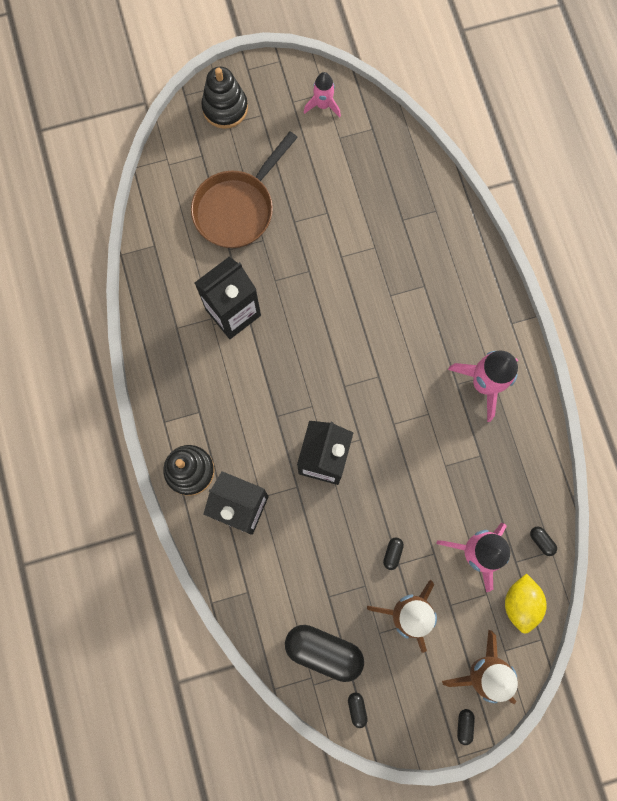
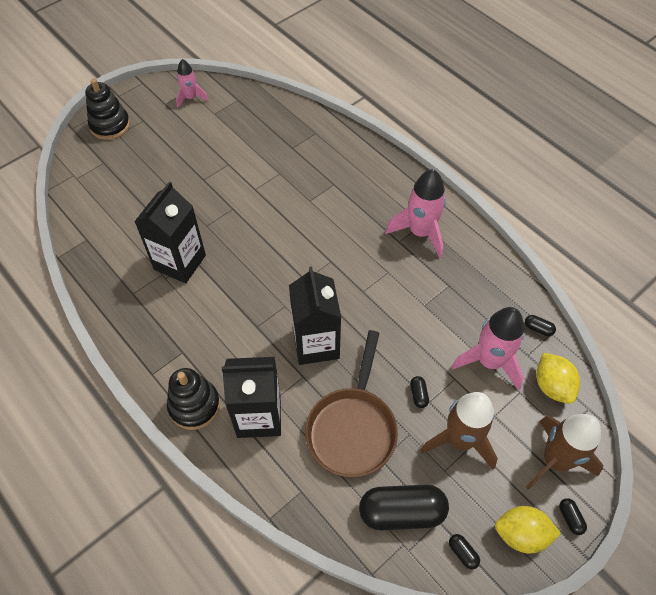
camera: 25 degrees left, 20 degrees down
(237, 208) = (150, 187): brown pan -> brown pan (352, 428)
(414, 717) = (521, 534): none -> yellow lemon

